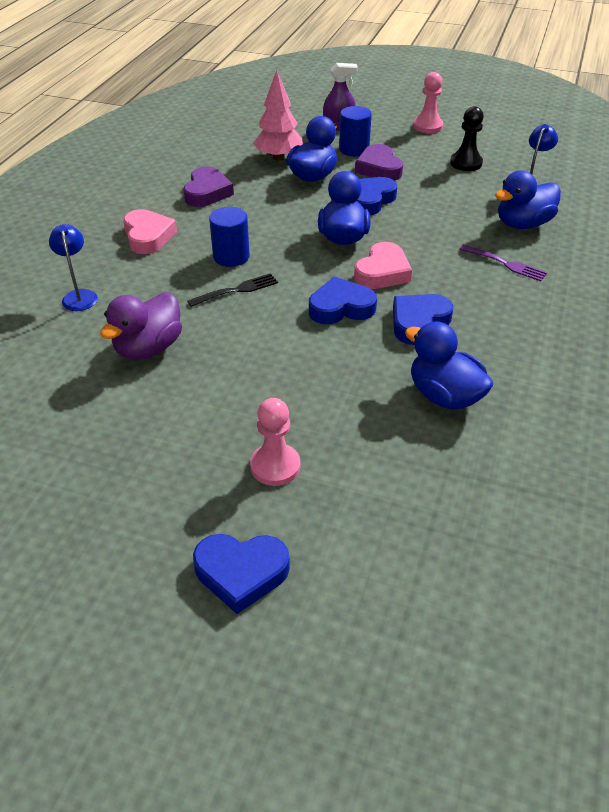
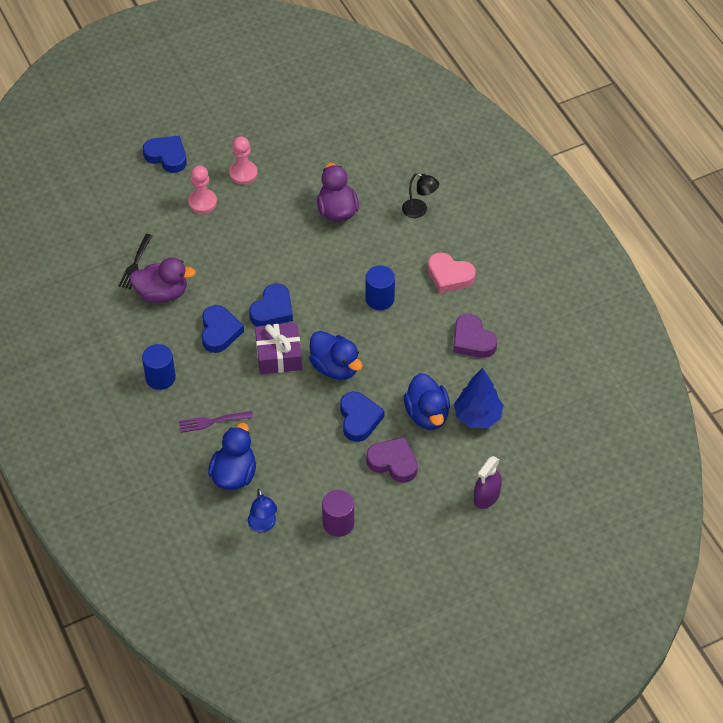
camera: 135 degrees right, 10 degrees up
(79, 296) = (419, 211): blue lamp -> black lamp
(237, 290) = (343, 278): black fork -> black fork (135, 264)
(241, 573) = (167, 156): blue heart -> blue heart turned 75 degrees clockwise
(278, 157) = (477, 416): pink tree -> blue tree
(354, 149) = (438, 472): blue cylinder -> blue cylinder (160, 378)
(382, 272) = (279, 355): pink heart -> purple gift
(428, 126) = (419, 557): pink pawn -> pink pawn (243, 173)
(444, 396) = (162, 293): blue duck -> purple duck
(466, 163) = (338, 523): black pawn -> purple cylinder

